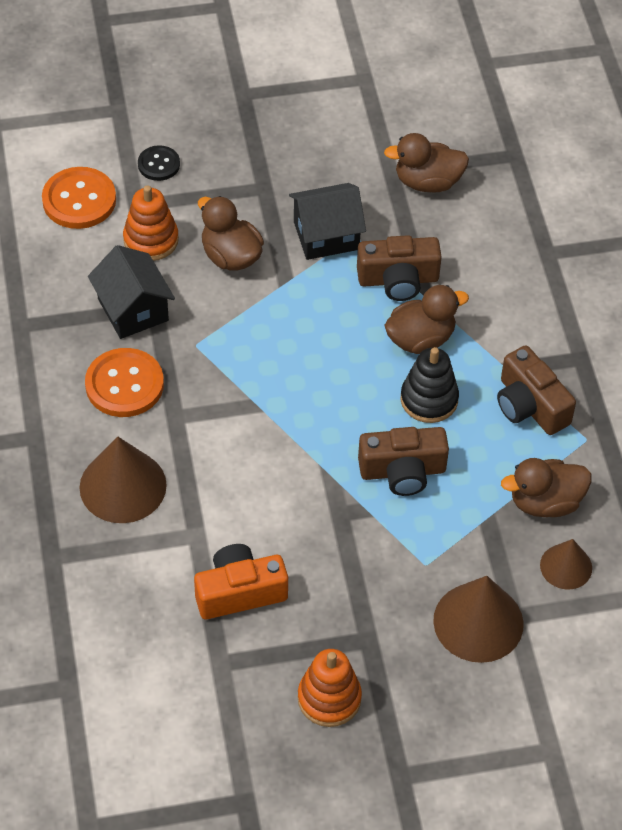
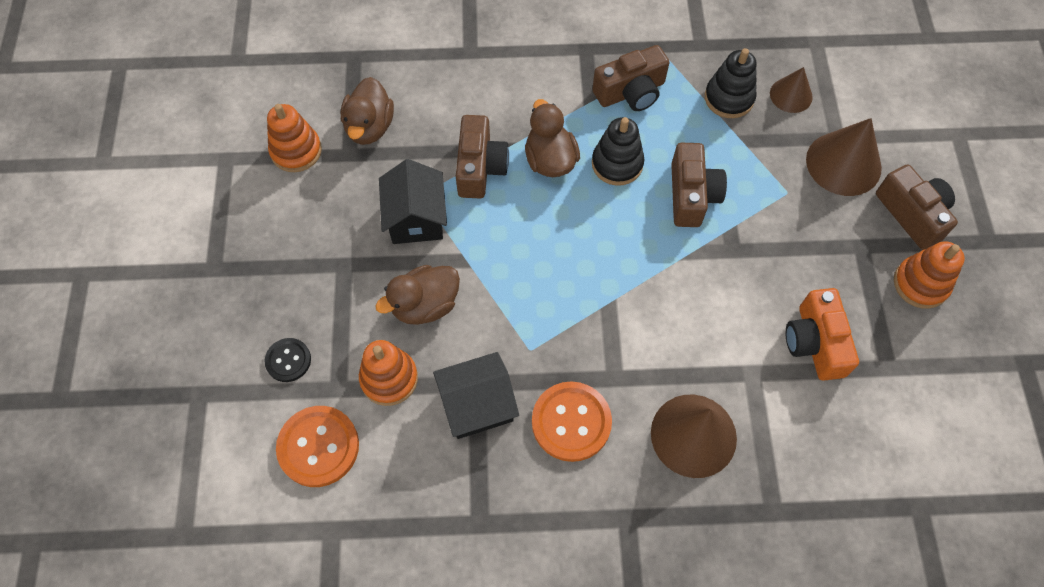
camera: 80 degrees left, 10 degrees up
(385, 129) = (296, 151): none -> orange stacking toy
(421, 693) = (912, 214): none -> brown camera
(545, 502) = (729, 98): brown duck -> black stacking toy

